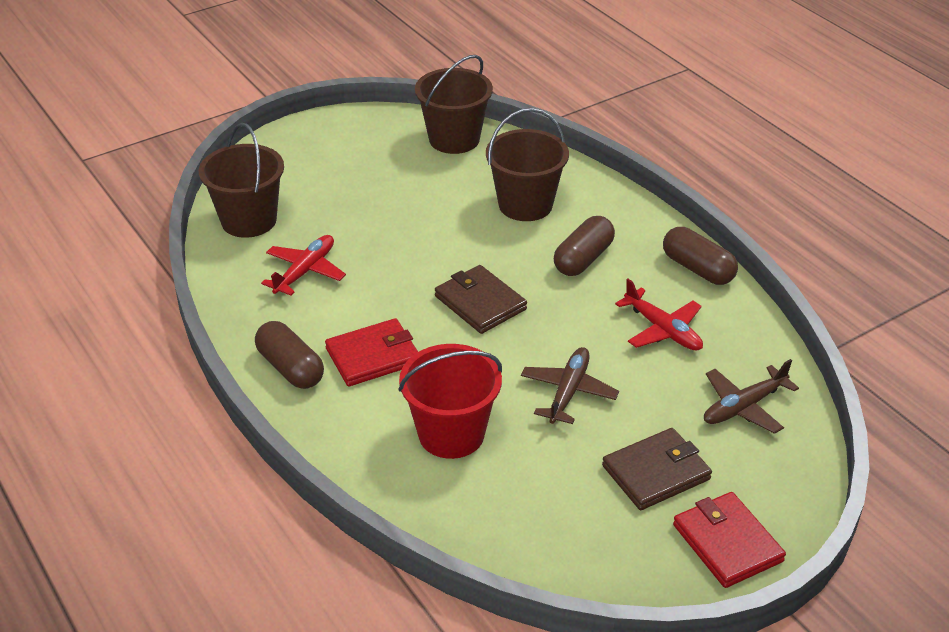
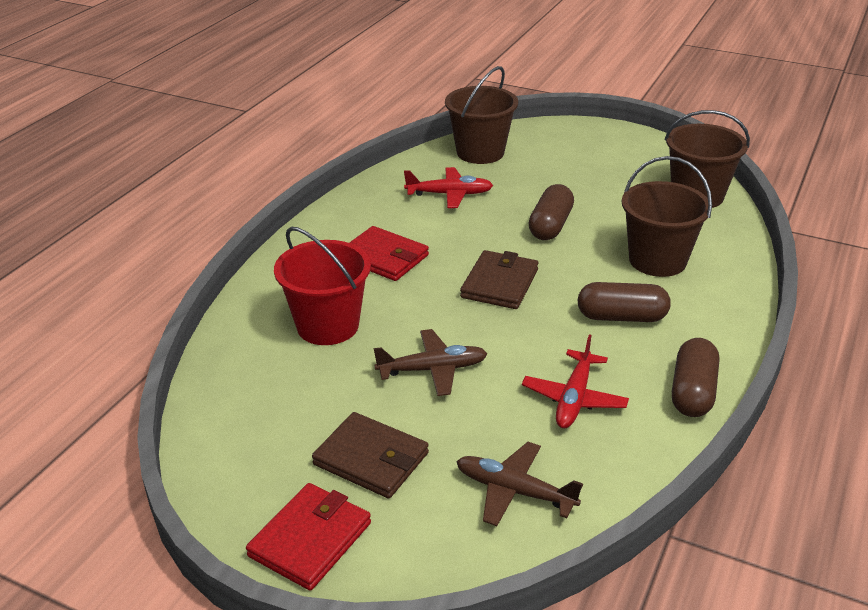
camera: 60 degrees right, 5 degrees down
(290, 368) = (338, 228): brown capsule -> brown capsule (550, 225)

